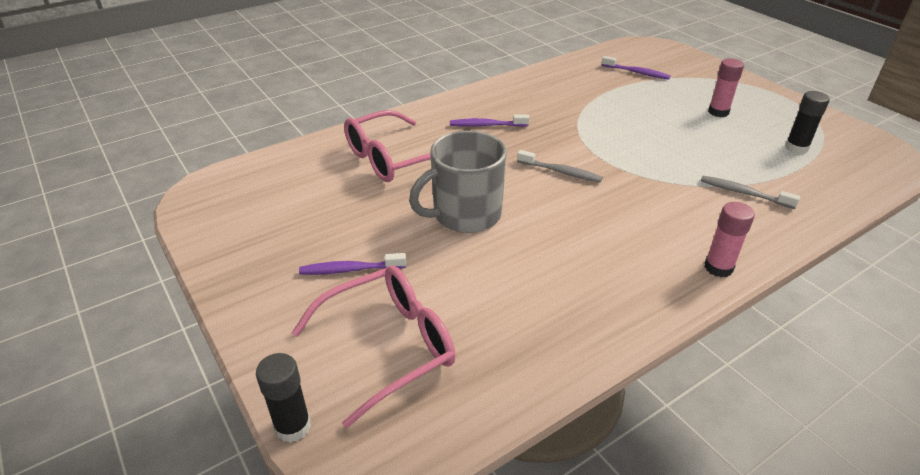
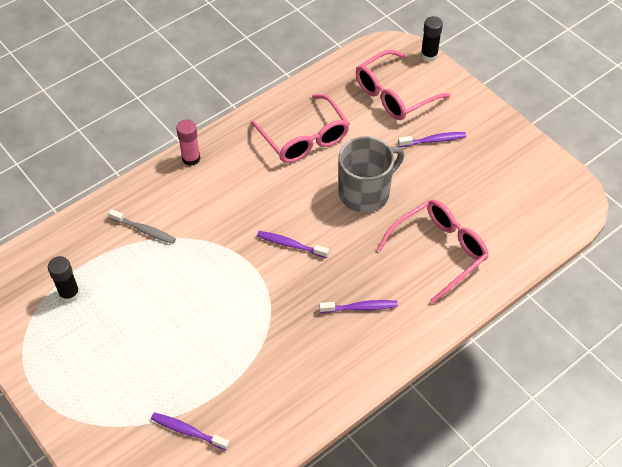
camera: 175 degrees right, 15 degrees up
(548, 284) = (304, 139): none -> pink glasses
(561, 172) = (290, 245): grey toothbrush -> purple toothbrush
(718, 112) = (120, 350): pink glue stick -> none

